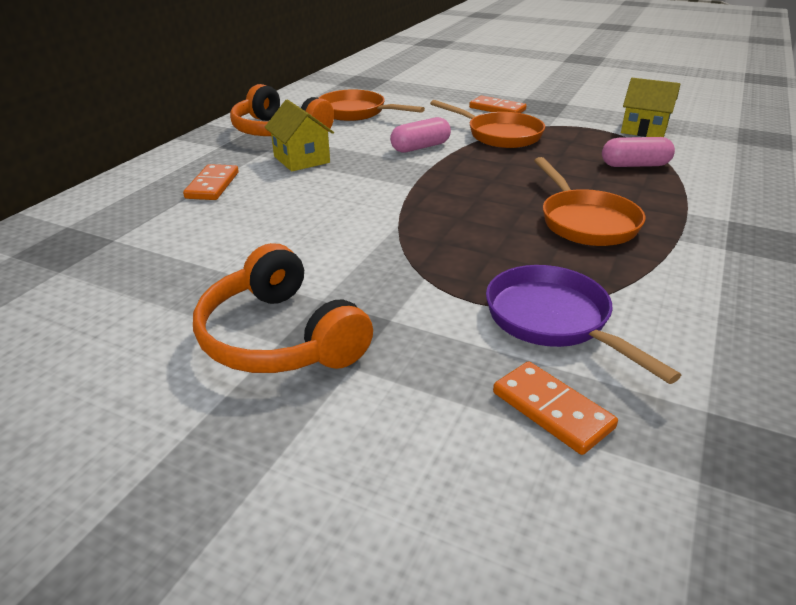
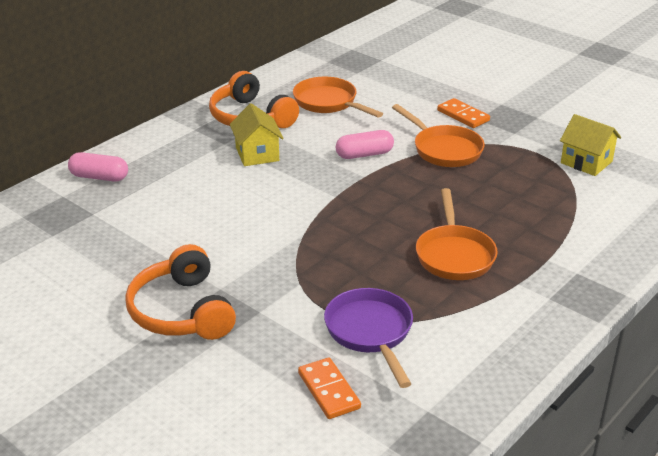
camera: 15 degrees right, 0 degrees up
(212, 185) = (177, 172): orange domino -> none
(635, 165) = (543, 203): pink capsule -> pink capsule (99, 177)

